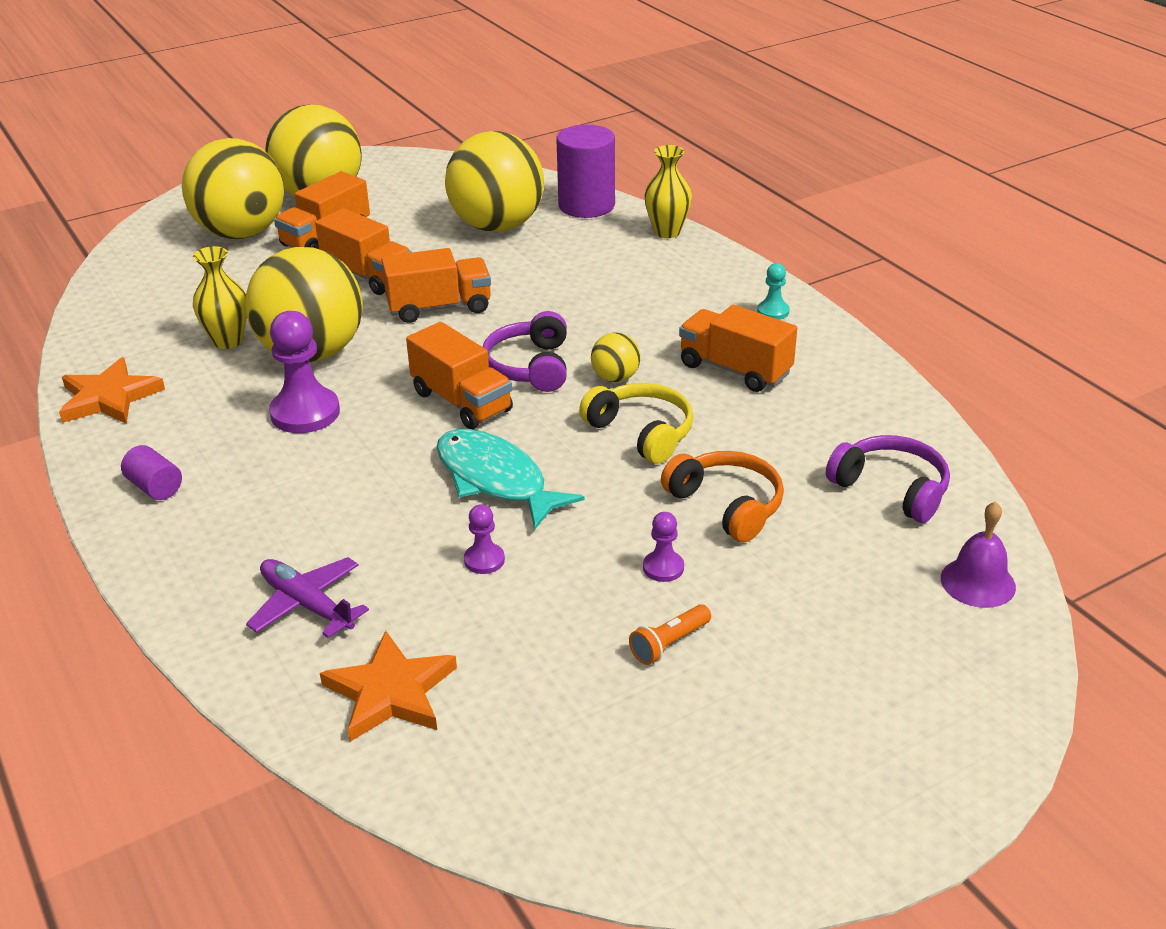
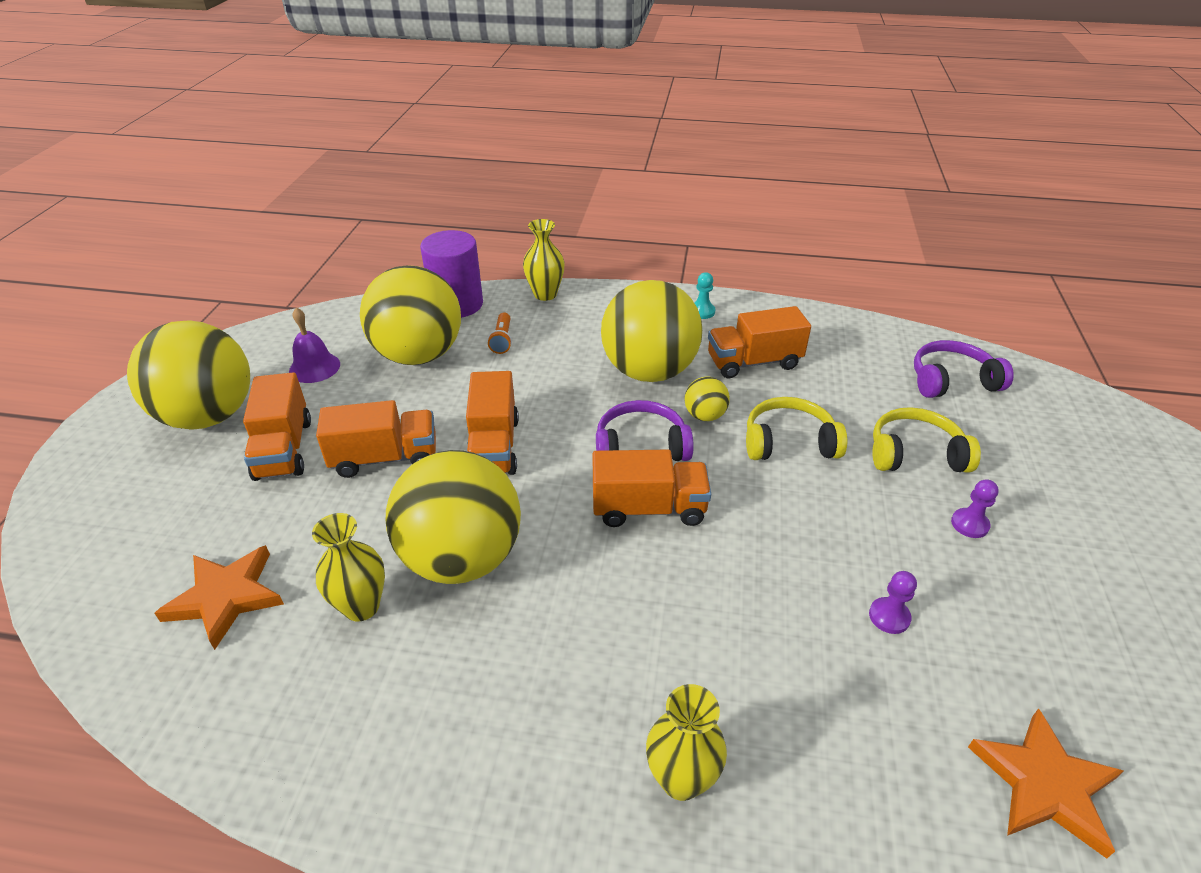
camera: 50 degrees left, 5 degrees up
(109, 398) = (339, 765): orange star -> orange star (226, 597)
(155, 487) = (560, 810): purple cylinder -> none
(224, 523) = (681, 779): none -> yellow vase
(241, 233) = (185, 496): yellow ball -> yellow ball (649, 371)
(305, 413) = (555, 615): purple pawn -> none
(307, 605) = (871, 780): purple plane -> none
(439, 308) = (493, 446): orange truck -> orange truck turned 150 degrees clockwise
(496, 480) = (781, 549): turquoise fish -> none
(530, 366) = (641, 446): purple headphones -> purple headphones turned 135 degrees clockwise
(669, 644) = (1067, 572): orange flashlight -> orange flashlight (502, 340)
(726, 505) = (915, 454): orange headphones -> yellow headphones
(978, 582) = (1075, 405): purple bell -> purple bell (314, 367)

